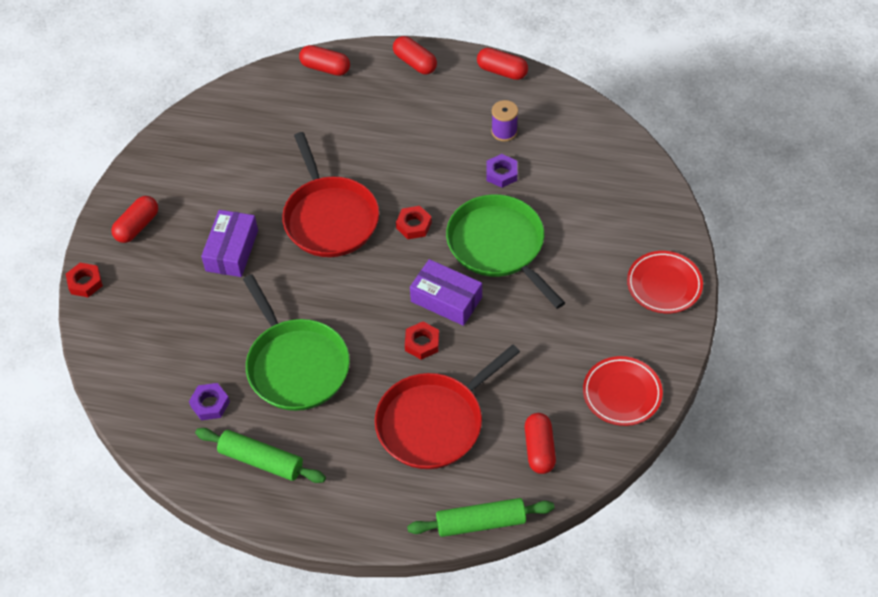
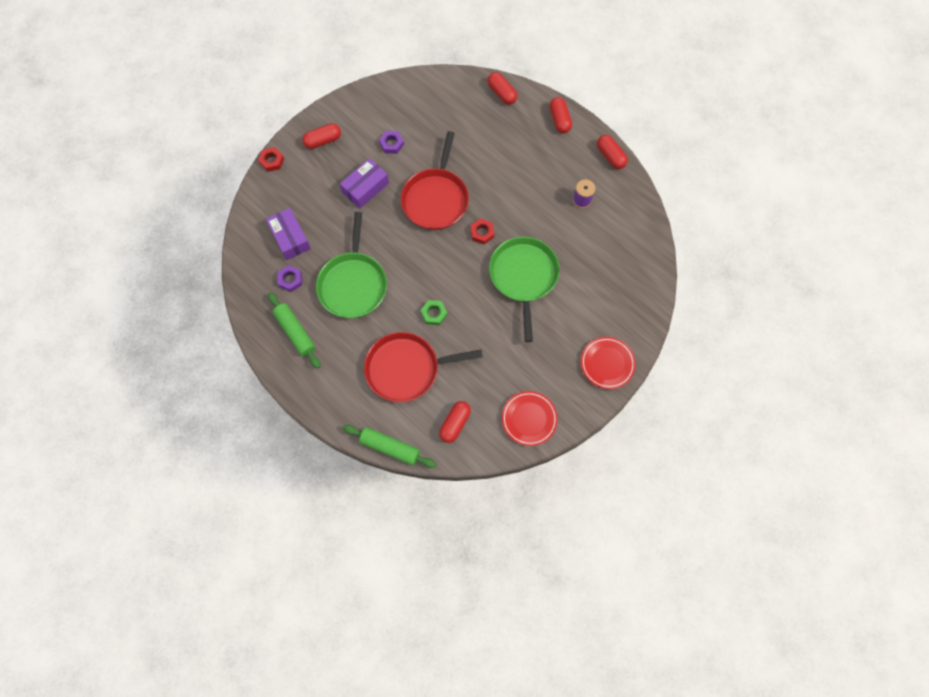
camera: 30 degrees right, 15 degrees up
(422, 343) = (434, 314): red nut -> green nut
(446, 299) = (467, 294): purple box -> purple box (290, 238)
(501, 173) = (560, 228): purple nut -> purple nut (391, 144)

